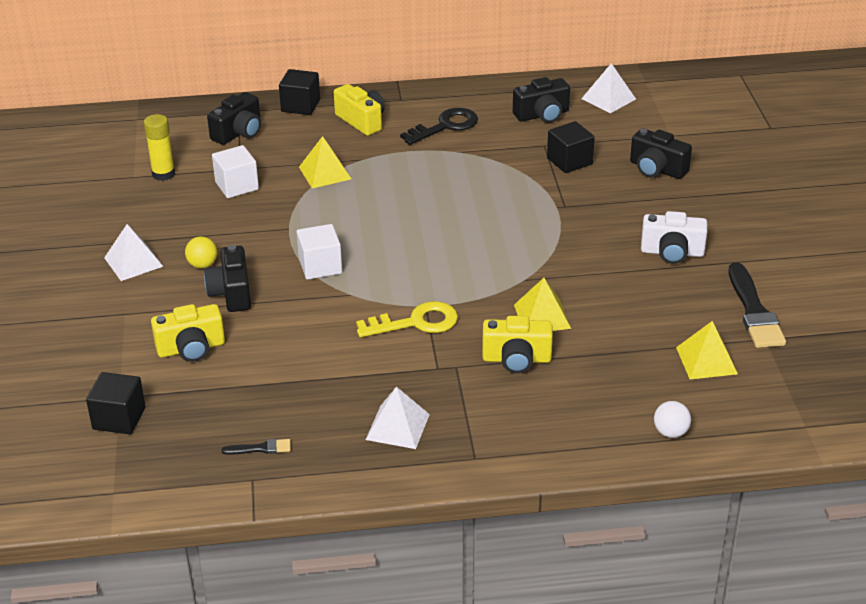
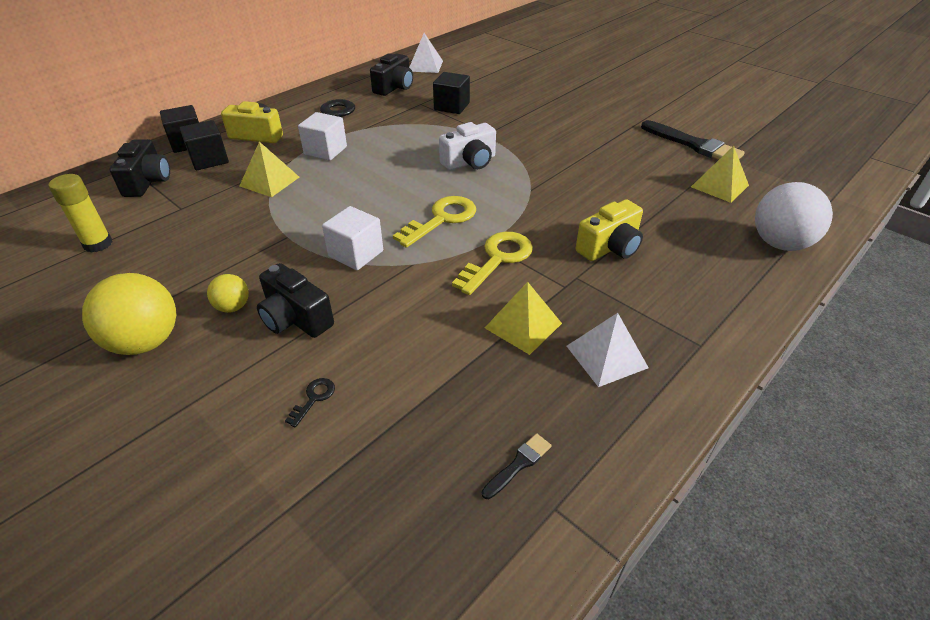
camera: 40 degrees left, 5 degrees up
(119, 418) = (315, 541): black cube -> black cube (209, 160)
(133, 262) = (145, 342): white pyramid -> yellow ball
(191, 348) = (314, 398): yellow camera -> black key
(237, 186) = (193, 223): white cube -> white cube (325, 151)
(416, 269) = (442, 219): none -> yellow key
(542, 316) = (580, 208): yellow pyramid -> yellow pyramid (523, 325)
(657, 169) = (513, 91): black camera -> none
(670, 432) = (780, 243): white ball -> white ball, size x1.95
(672, 252) = (595, 132): white camera -> white camera (470, 162)

